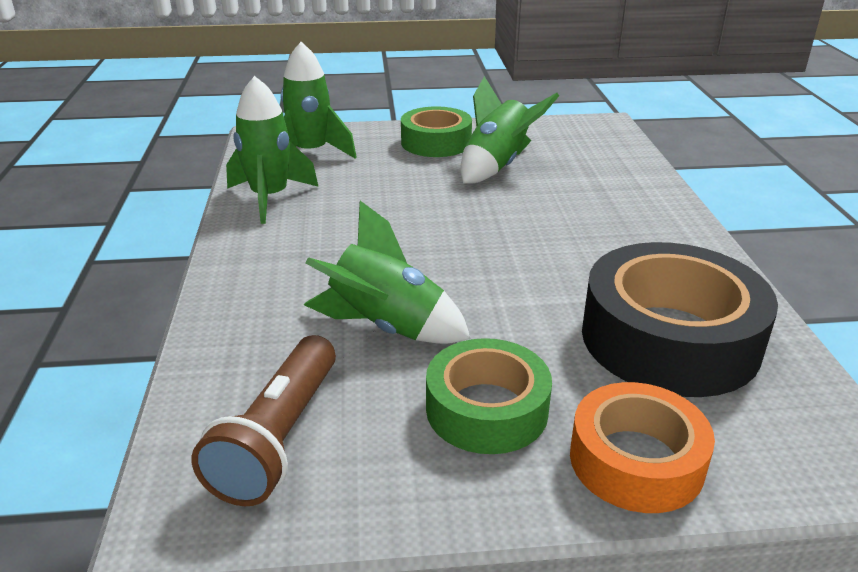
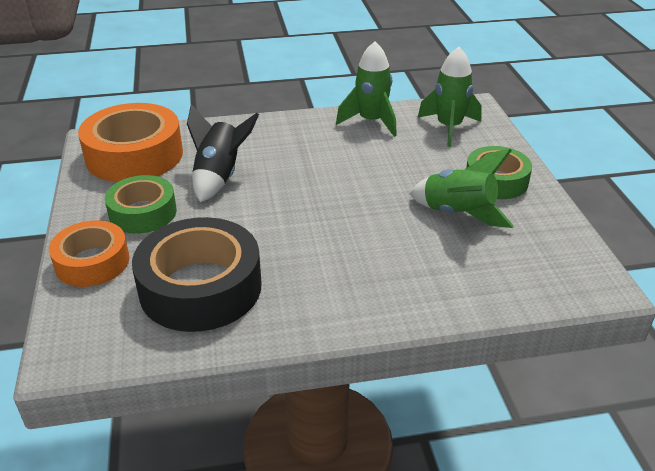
camera: 85 degrees right, 5 degrees up
(279, 437) = (134, 155): brown flashlight -> orange tape
(386, 328) = (219, 177): green rocket -> black rocket

